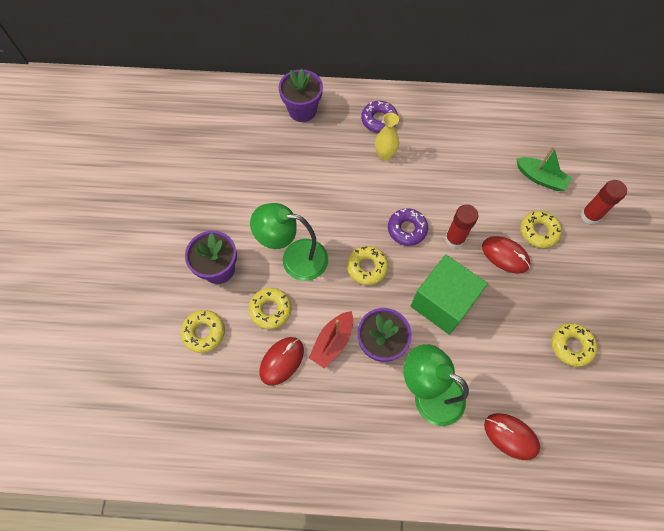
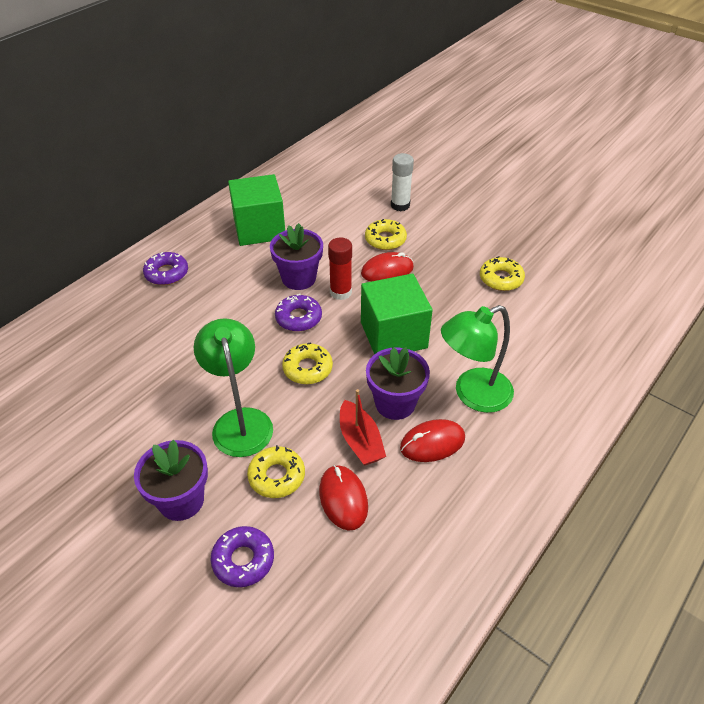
camera: 55 degrees left, 20 degrees down
(204, 332) = (243, 560): yellow donut -> purple donut
(295, 258) = (240, 421): green lamp -> green lamp turned 120 degrees clockwise
(302, 110) = (84, 321): purple flower pot -> purple flower pot (299, 278)
(385, 155) = (207, 290): yellow vase -> none
(471, 140) = (259, 229): none -> green cube
(511, 436) = (552, 361): red mouse -> red mouse (432, 443)
(540, 178) = (339, 211): green boat -> none
(590, 215) = (400, 205): red glue stick -> white glue stick

